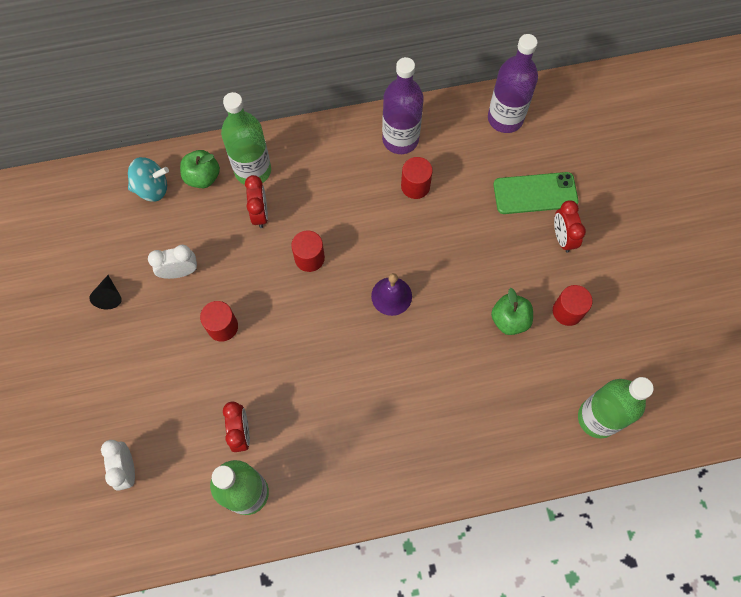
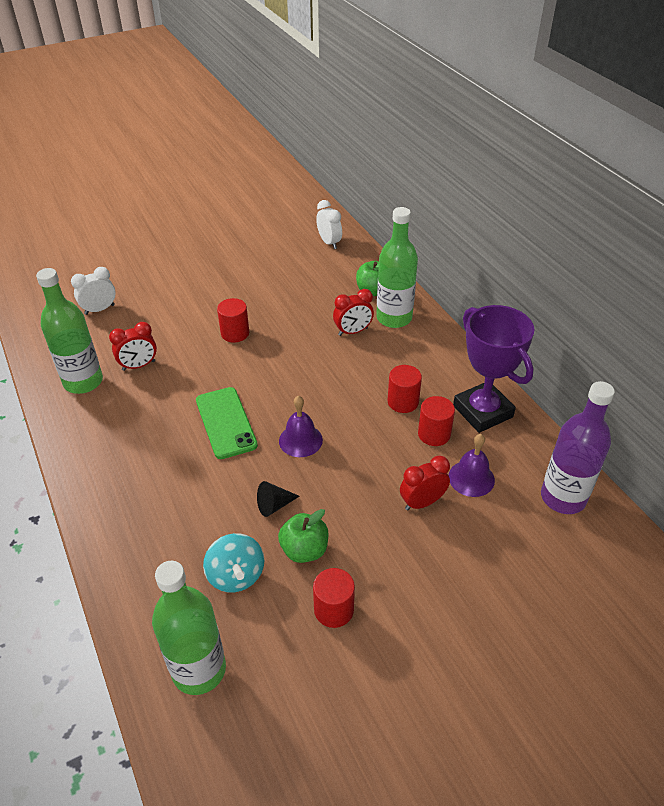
camera: 75 degrees right, 25 degrees down
(109, 296) = (244, 267): black cone -> black cone (274, 505)
(152, 188) = (349, 267): turquoise spinning top -> turquoise spinning top (236, 575)
(179, 272) = (278, 298): white clock -> white clock (329, 242)
(309, 258) = (320, 373): red cylinder -> red cylinder (403, 402)
(400, 139) = (483, 411): purple bottle -> purple trophy
(470, 175) = (471, 478): none -> purple bell
(535, 193) = (479, 546): green phone -> green phone (226, 422)
(562, 238) = (431, 587): red clock -> red clock (422, 502)

